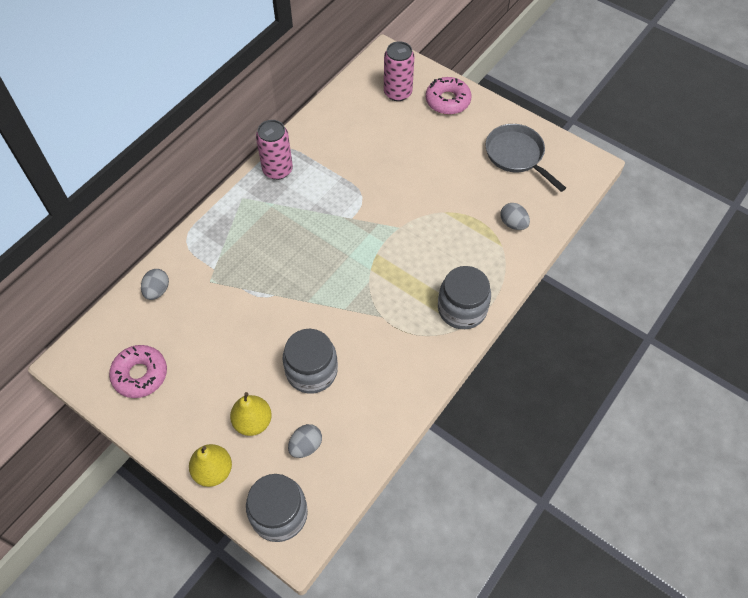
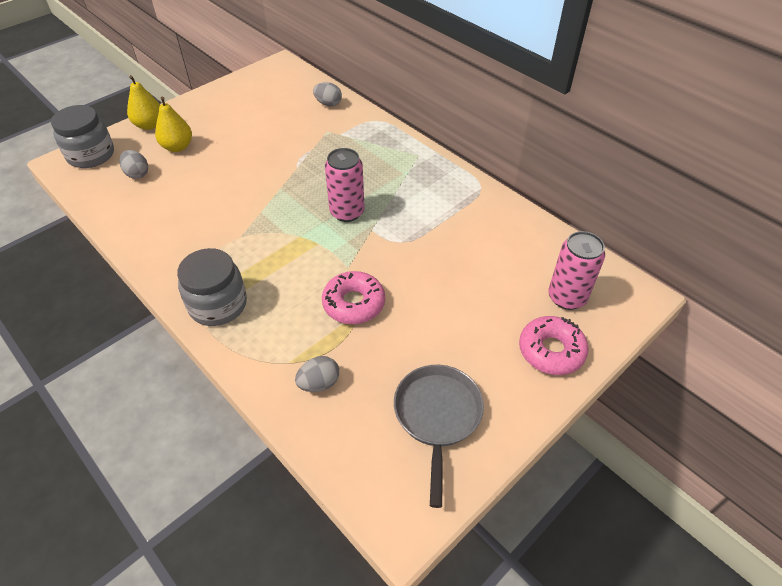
camera: 100 degrees right, 10 degrees down
(140, 374) = (253, 94): pink donut -> pink donut (354, 303)
(277, 170) = (450, 181): pink can -> pink can (347, 212)
(311, 371) = (205, 184): grey jar -> none
(517, 155) = (437, 416): grey pan -> grey pan turned 60 degrees counterclockwise

